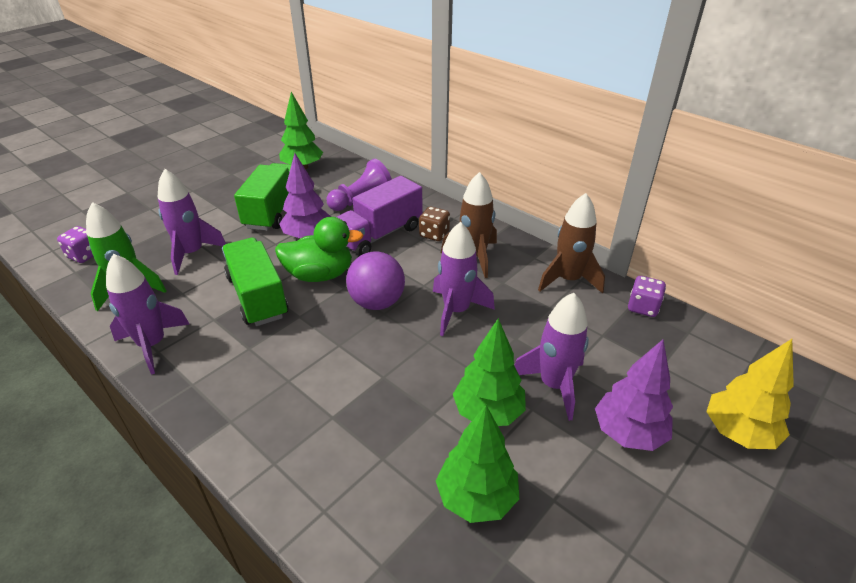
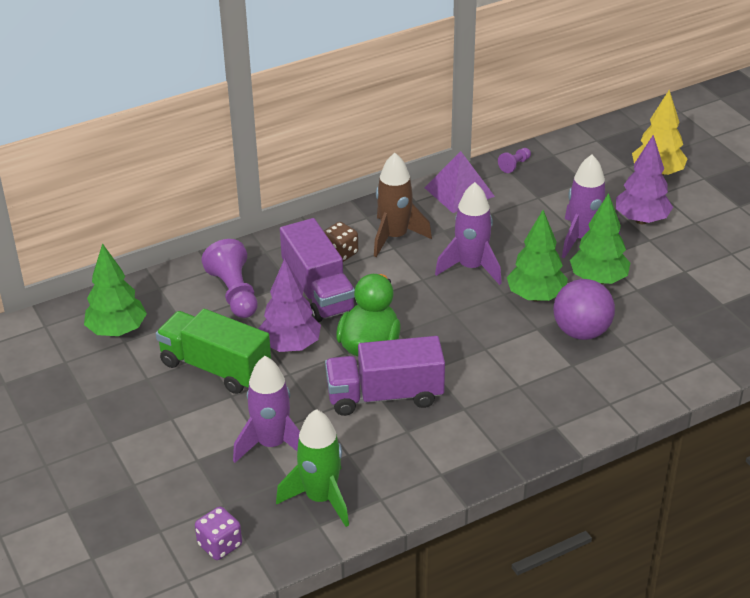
camera: 70 degrees left, 0 degrees up
(152, 345) = (429, 477): purple rocket -> none
(257, 296) = (384, 396): green truck -> purple truck
(377, 302) = (435, 314): purple ball -> purple ball (581, 332)
(476, 498) = (673, 305): green tree -> green tree (536, 296)
(568, 280) = (459, 192): brown rocket -> purple pyramid
(642, 307) = (514, 165): purple dice -> purple pawn

